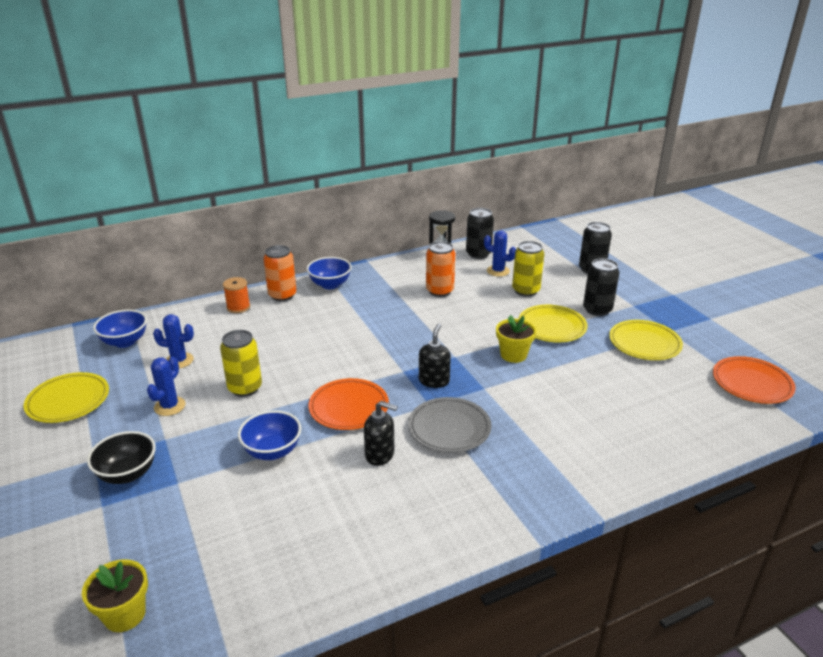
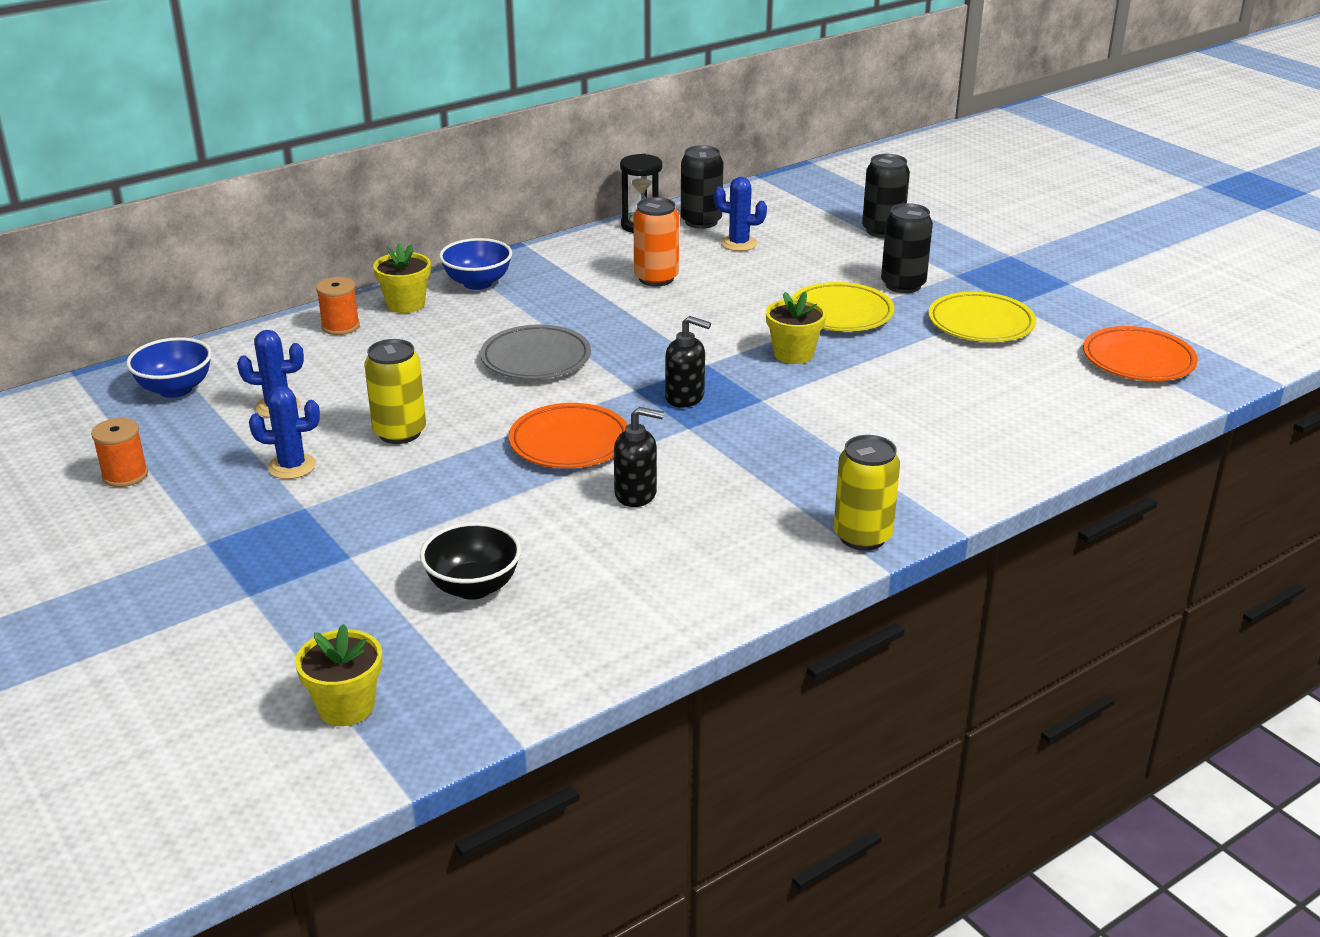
camera: 10 degrees left, 0 degrees up
(68, 401) = (125, 475): yellow plate -> orange spool
(127, 474) = (268, 554): black bowl -> black bowl (473, 587)
(169, 406) = (292, 466): blue cactus -> blue cactus turned 75 degrees clockwise
(272, 451) = (476, 506): blue bowl -> none
(282, 295) = (406, 304): orange can -> yellow flower pot
(434, 381) = (685, 397): black soap dispenser -> black soap dispenser turned 105 degrees clockwise
(449, 428) = (726, 454): grey plate -> grey plate (536, 359)
(525, 290) = (789, 267): yellow can -> yellow can (862, 536)

